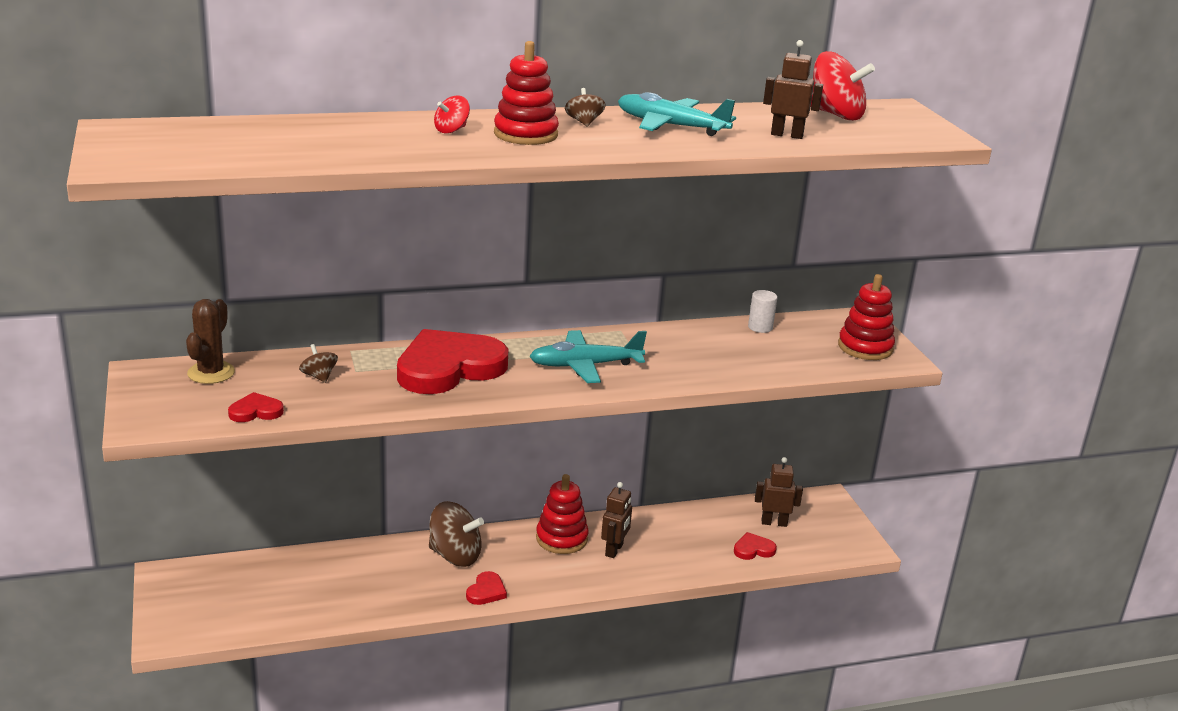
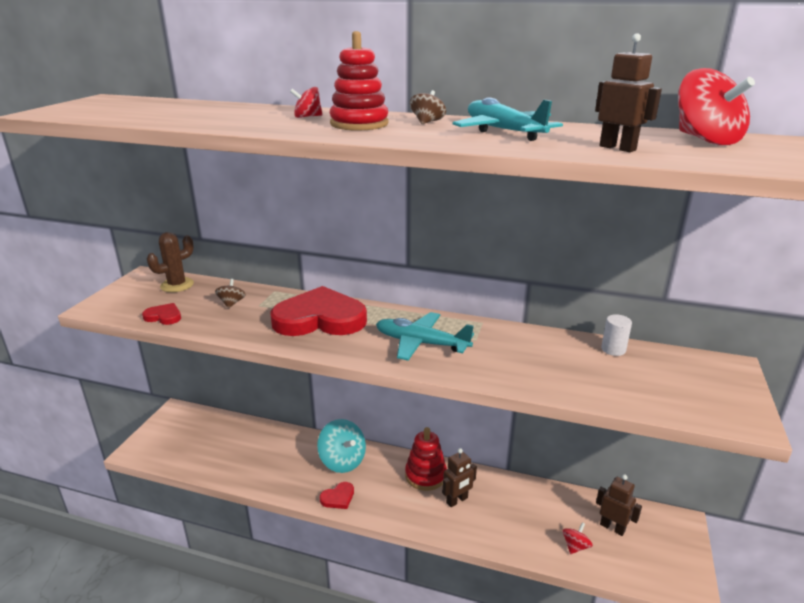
camera: 35 degrees right, 0 degrees up
(455, 555) = (342, 461): brown spinning top -> turquoise spinning top
(753, 549) = (575, 546): red heart -> red spinning top
(865, 347) = (712, 396): red stacking toy -> none

